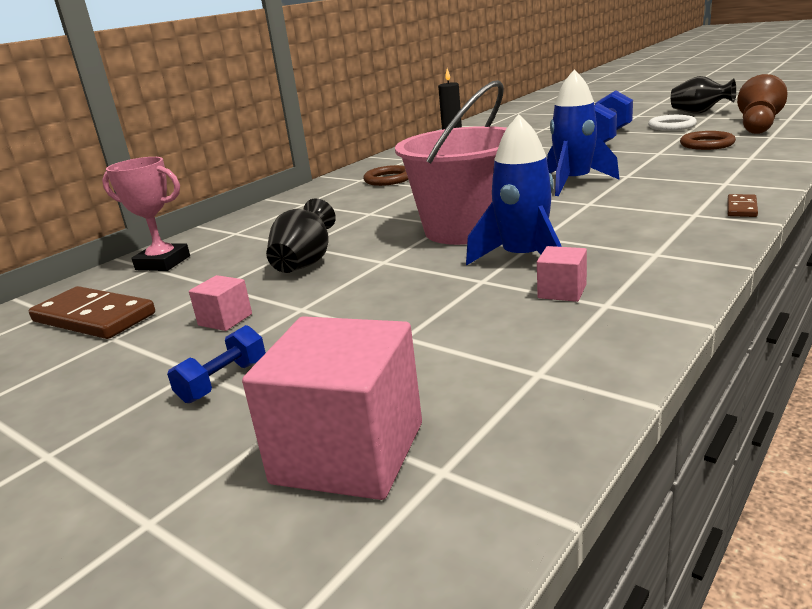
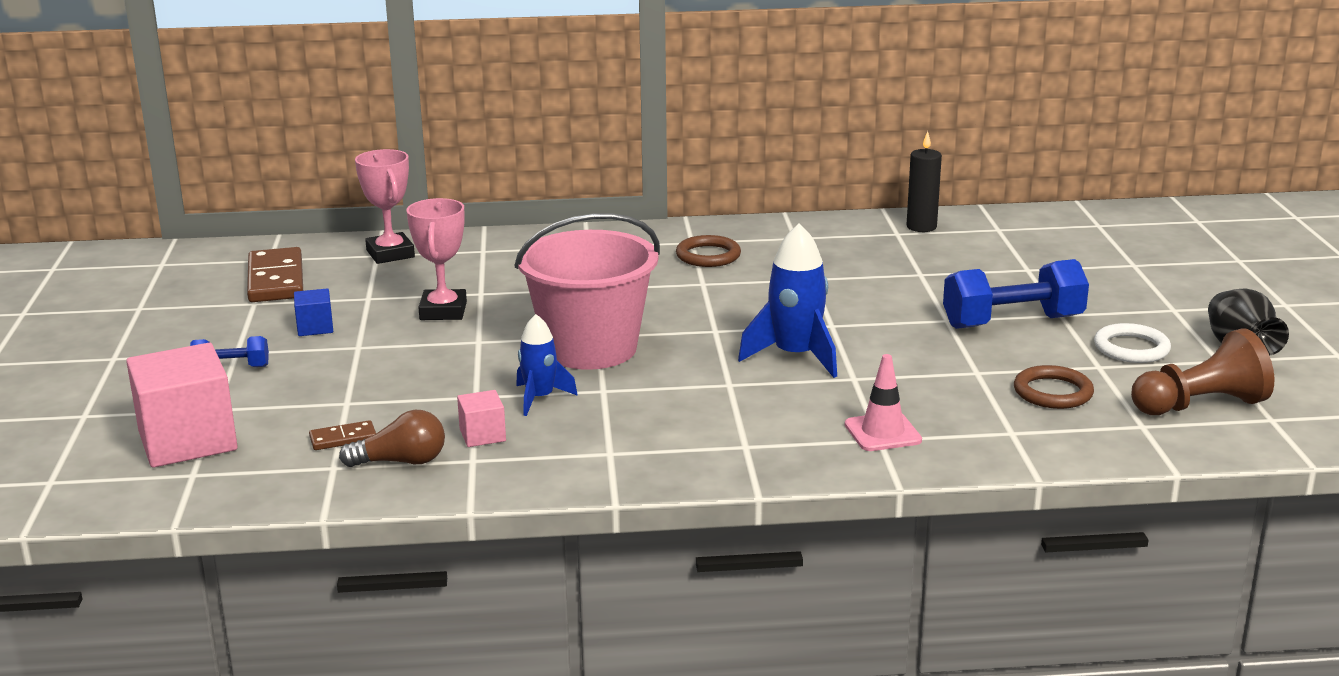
camera: 45 degrees right, 0 degrees up
(225, 320) = (315, 327): pink cube -> blue cube
(305, 263) = (443, 311): black vase -> pink trophy
(523, 259) = (540, 398): blue rocket -> blue rocket, size x0.62
(570, 336) = (401, 462): none -> brown light bulb
(716, 181) = (882, 432): none -> pink traffic cone
(741, 208) = (790, 466): brown domino -> brown domino (343, 438)

